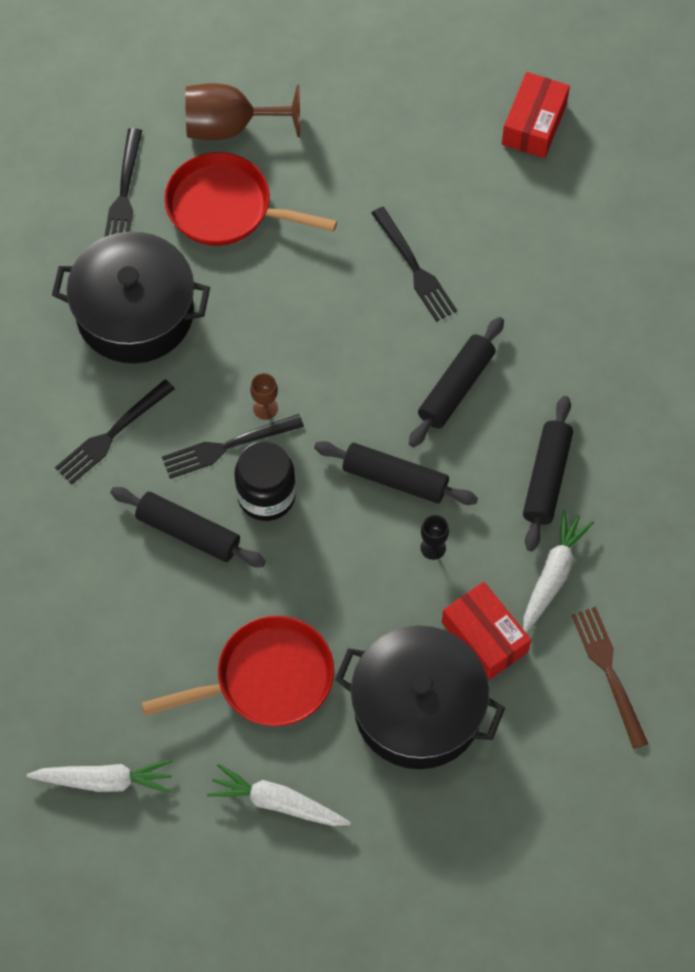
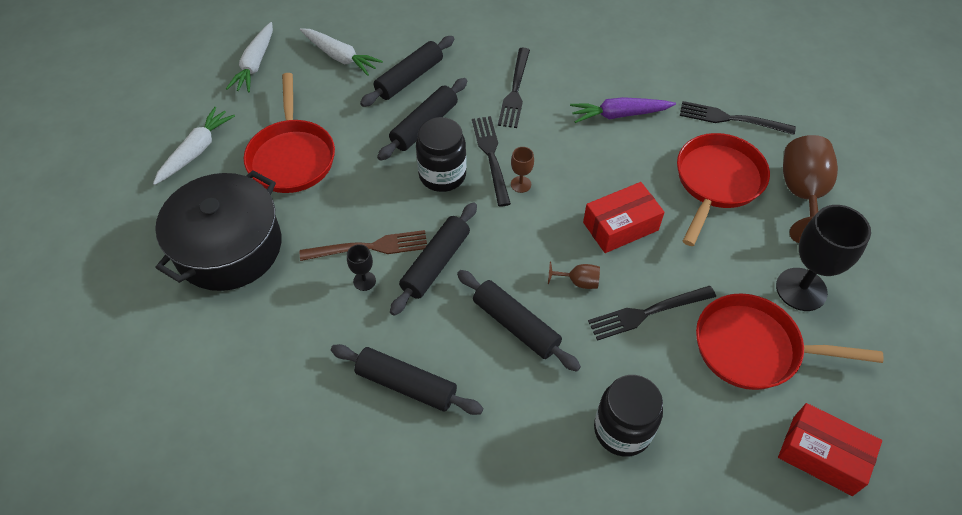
camera: 100 degrees right, 10 degrees down
(104, 568) = (409, 78): none -> black rolling pin
(111, 435) = (515, 91): black fork -> black fork turned 135 degrees counterclockwise
(135, 313) = (619, 115): black pot -> purple carrot
(357, 133) = (801, 289): none -> black goblet
(390, 335) = (578, 282): none -> brown goblet
(435, 175) = (753, 348): none -> red pan
(484, 637) = (271, 305): red box -> red box (620, 226)
(548, 282) = (622, 430): none -> black jar
(553, 574) = (309, 371): white carrot -> white carrot (340, 57)
(608, 670) = (202, 398): brown fork -> brown fork (371, 247)

